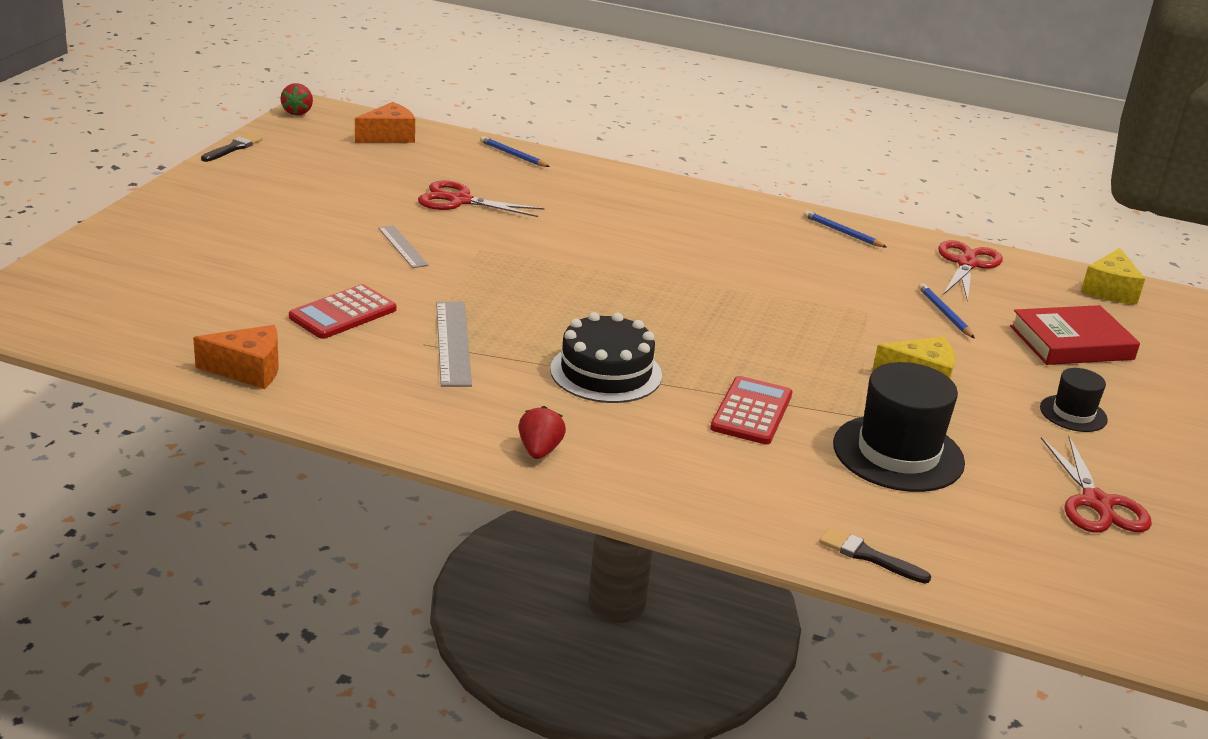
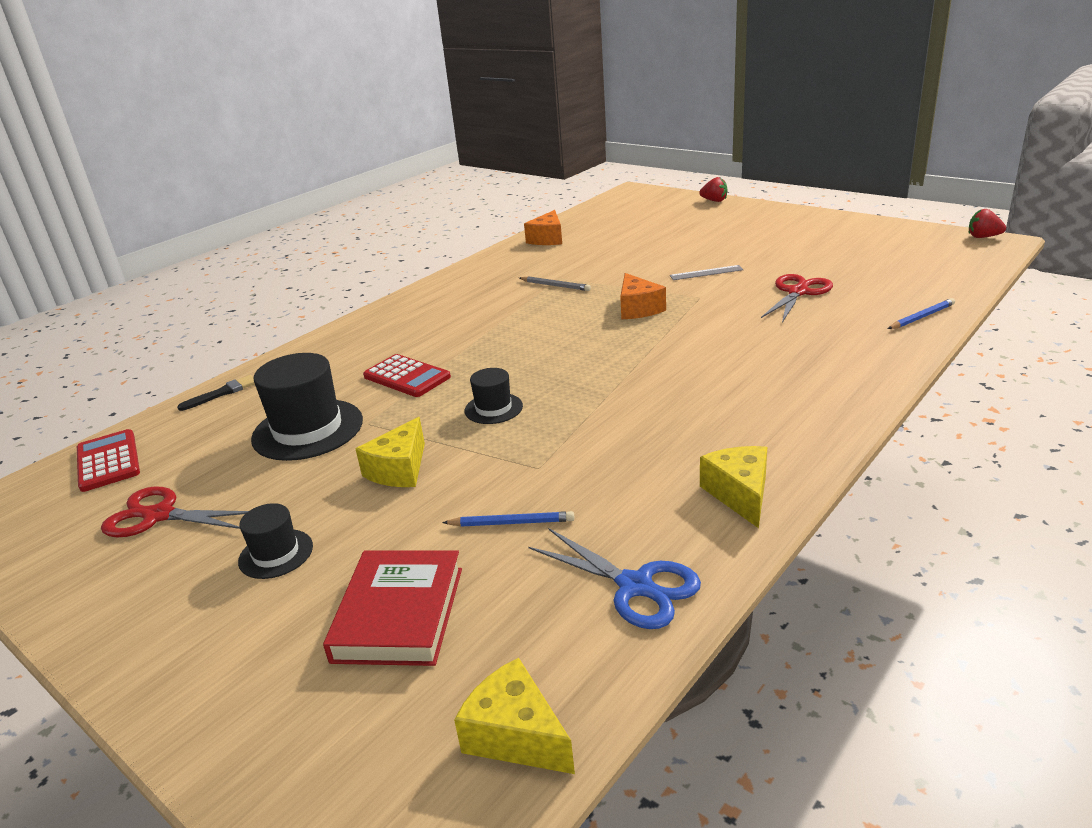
camera: 115 degrees right, 0 degrees up
(233, 148) = (885, 222): black brush -> none
(343, 313) = (607, 257): red calculator -> red calculator (108, 461)
(389, 136) = (943, 268): orange cheese -> orange cheese (638, 309)
(453, 343) = (555, 286): grey ruler -> grey pencil
(539, 450) = (416, 305): red strawberry -> red strawberry (714, 201)
(606, 372) = (492, 330): black cake -> none
(787, 345) = (493, 408): none -> black hat
(842, 232) = (739, 494): blue pencil -> yellow cheese
(967, 264) = (635, 586): red scissors -> blue scissors

